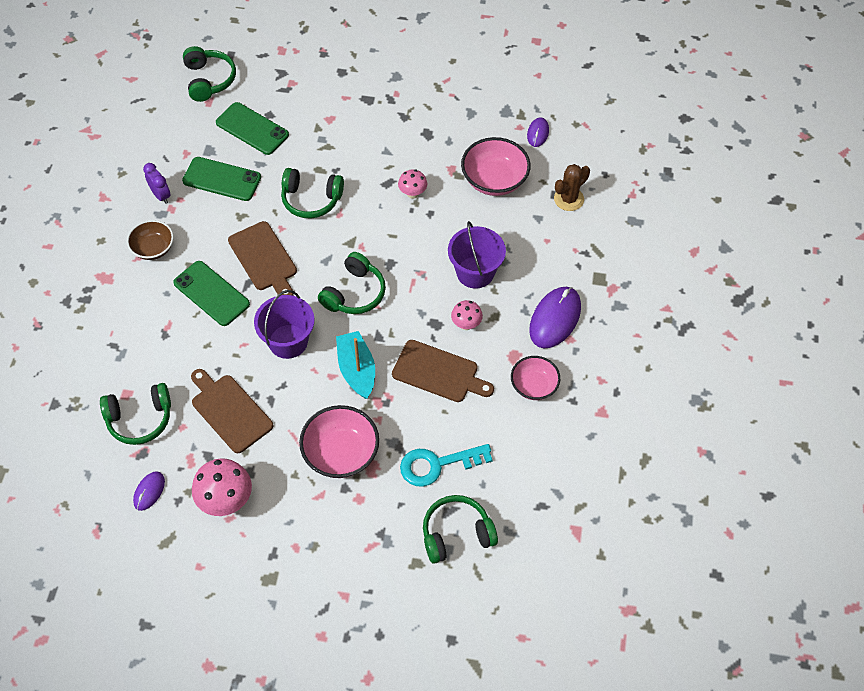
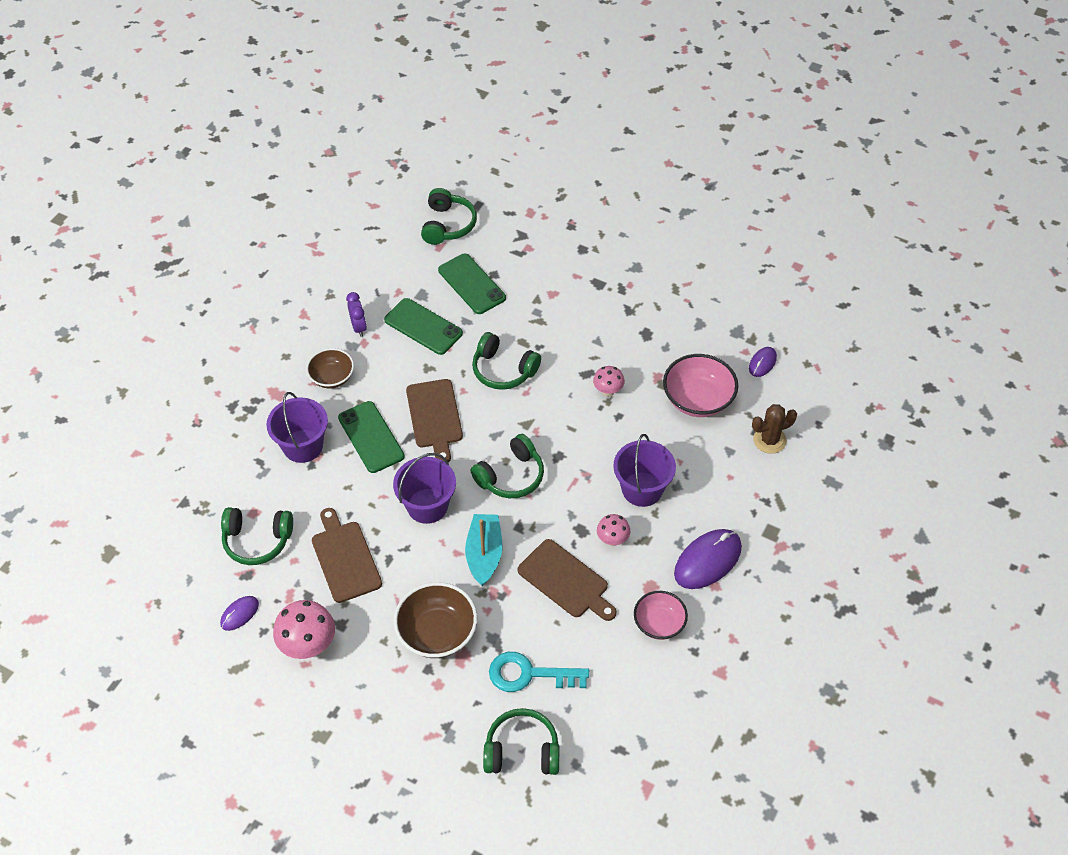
camera: 20 degrees right, 5 degrees down
(150, 319) = (303, 446): none -> purple bucket
(341, 453) = (437, 633): pink bowl -> brown bowl

